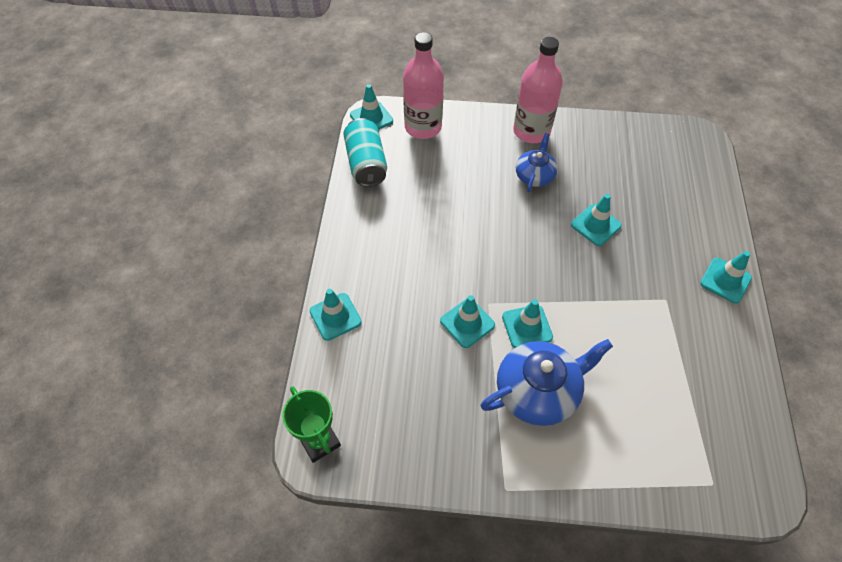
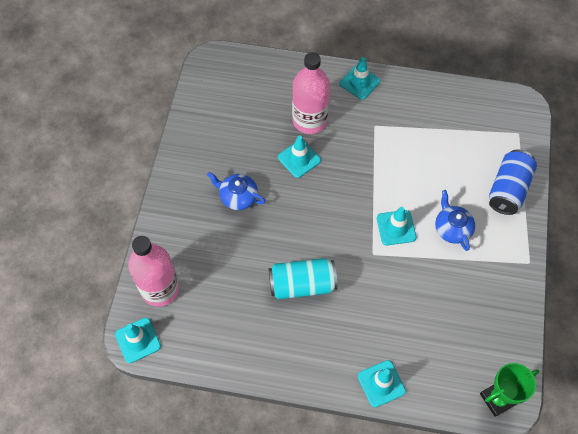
camera: 85 degrees left, 5 degrees up
(366, 163) = (202, 348): turquoise can -> turquoise can (302, 284)
(467, 323) = (391, 273): turquoise traffic cone -> none
(531, 131) = (183, 190): pink bottle -> pink bottle (309, 120)
(538, 391) = (452, 228): blue teapot -> blue teapot, size x0.60
(613, 465) = (508, 189): none -> blue can

